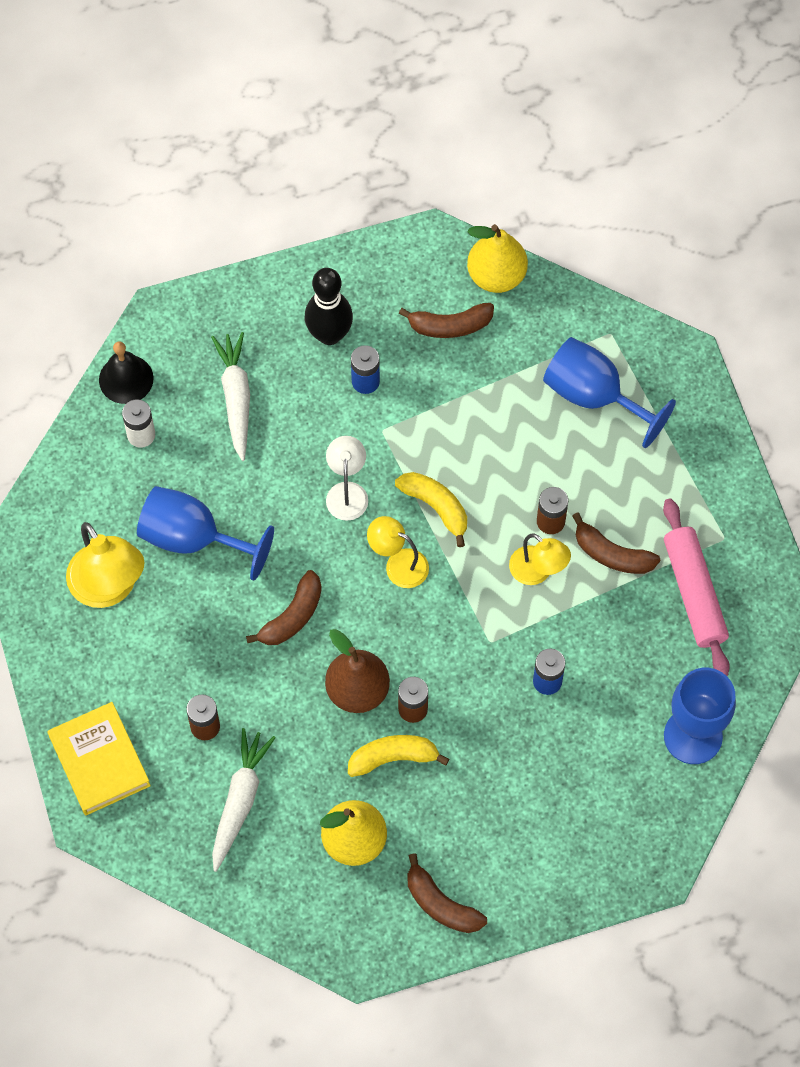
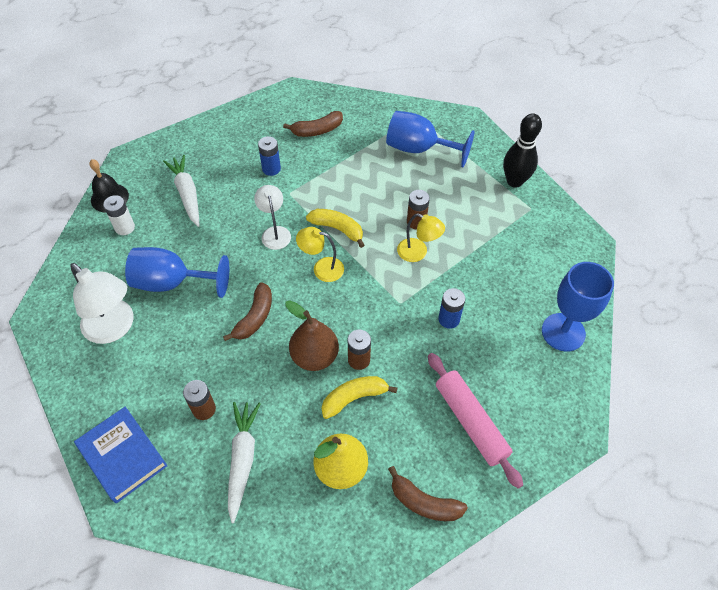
camera: 15 degrees left, 10 degrees down
(99, 761) = (122, 456): yellow book -> blue book
(109, 588) = (114, 328): yellow lamp -> white lamp
(329, 334) = (241, 149): black bowling pin -> black bowling pin (514, 181)
(496, 276) = (338, 101): yellow pear -> none
(611, 554) = (463, 232): brown banana -> none
(694, 592) = (525, 243): pink rolling pin -> pink rolling pin (470, 422)

